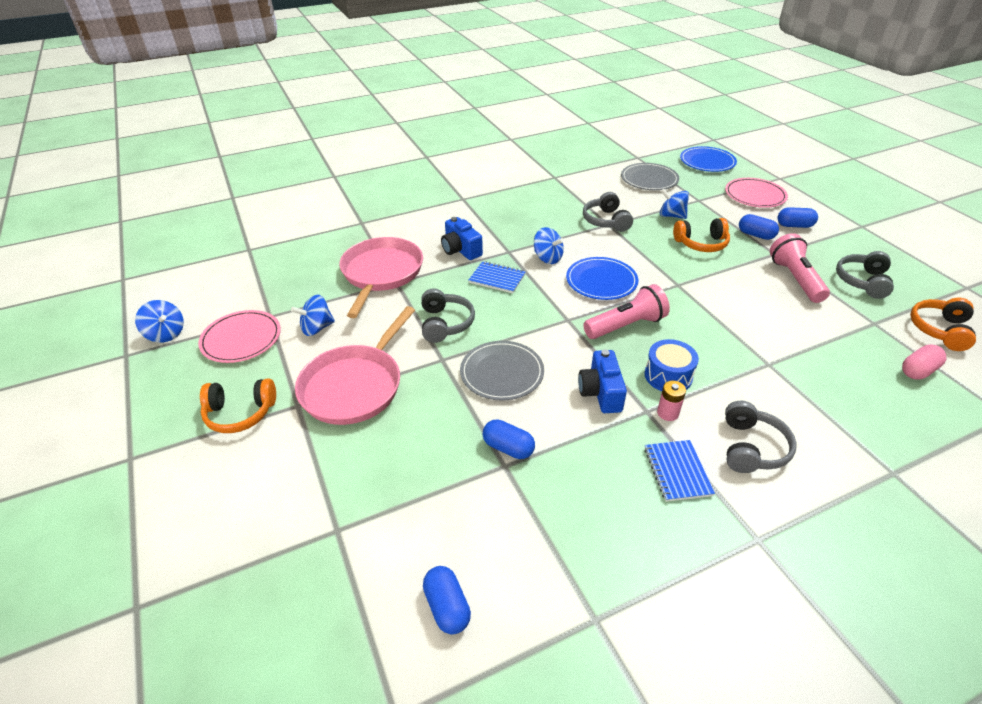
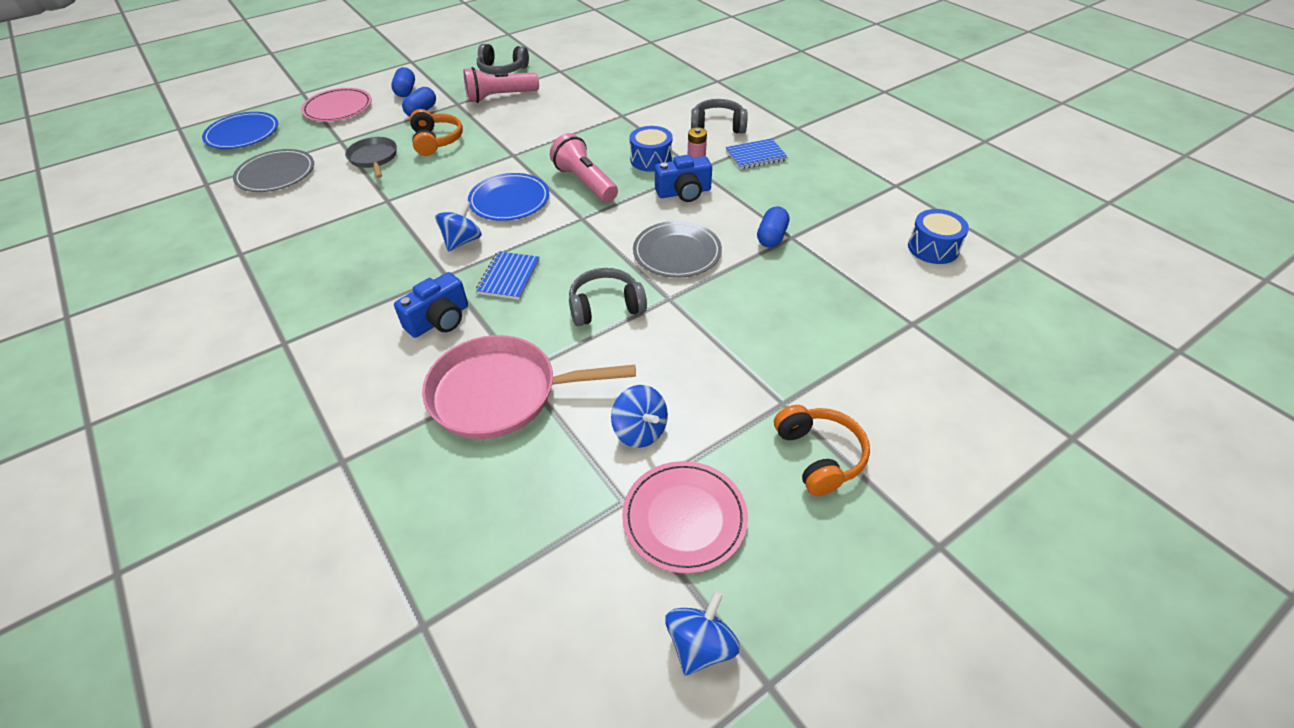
camera: 100 degrees left, 5 degrees up
(354, 386) = (735, 360): pink pan -> none
(447, 607) = (933, 248): blue capsule -> blue drum
(606, 221) = (378, 202): grey headphones -> none
(671, 216) = (374, 158): blue spinning top -> grey pan
(918, 370) = (613, 62): pink capsule -> none
(939, 330) = (564, 49): orange headphones -> none

